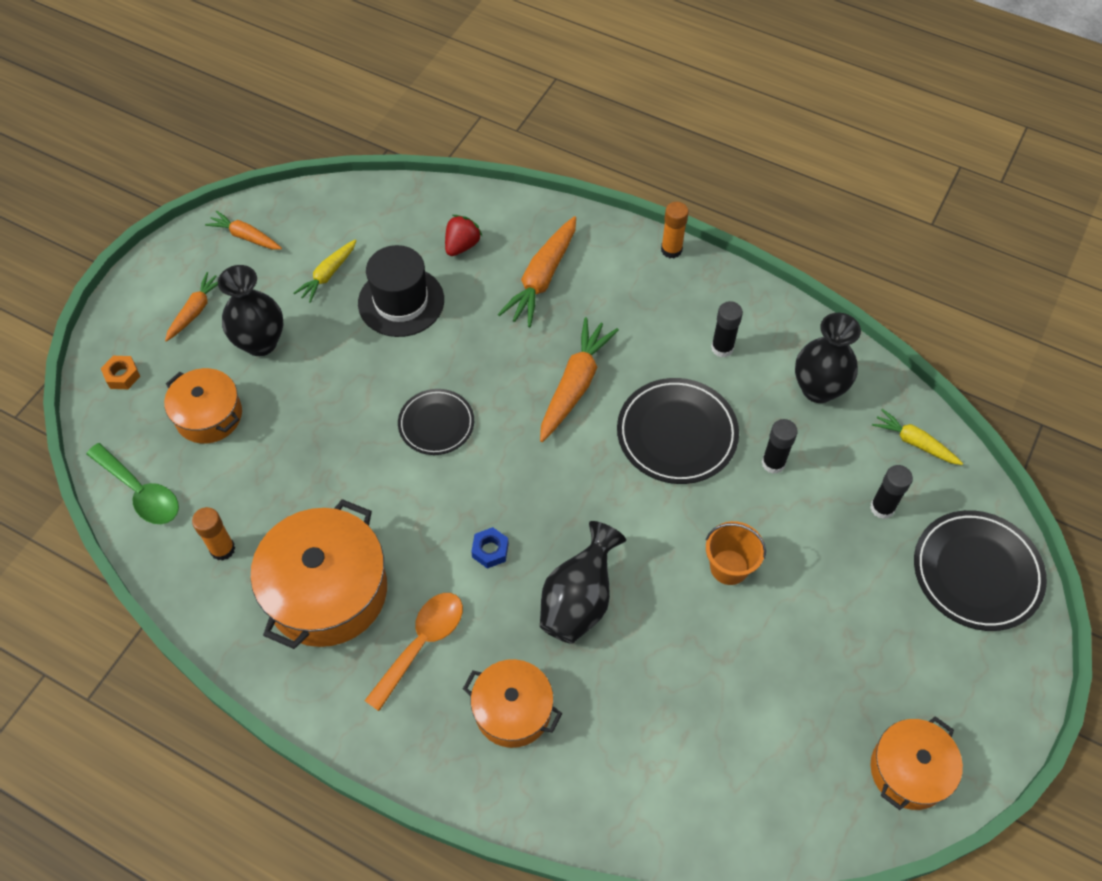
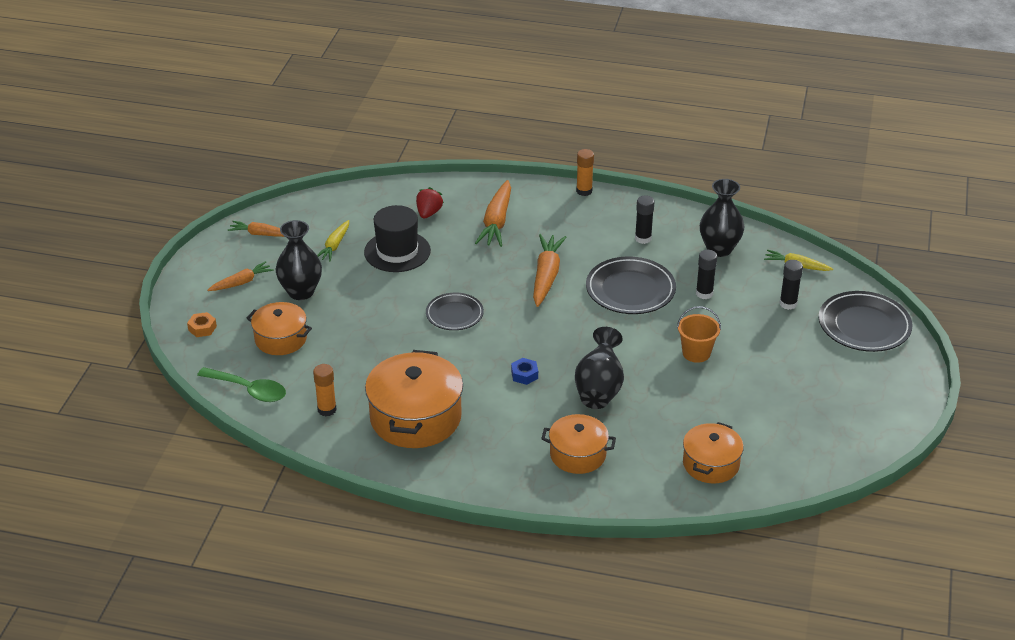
camera: 15 degrees left, 20 degrees down
(195, 311) = (241, 282): orange carrot -> orange carrot turned 45 degrees clockwise
(422, 643) = (497, 432): orange spoon -> none
(909, 770) = (858, 433): orange pot -> orange pot (711, 464)

